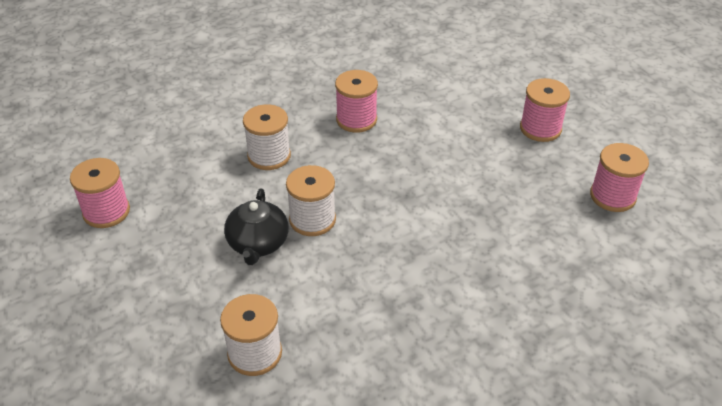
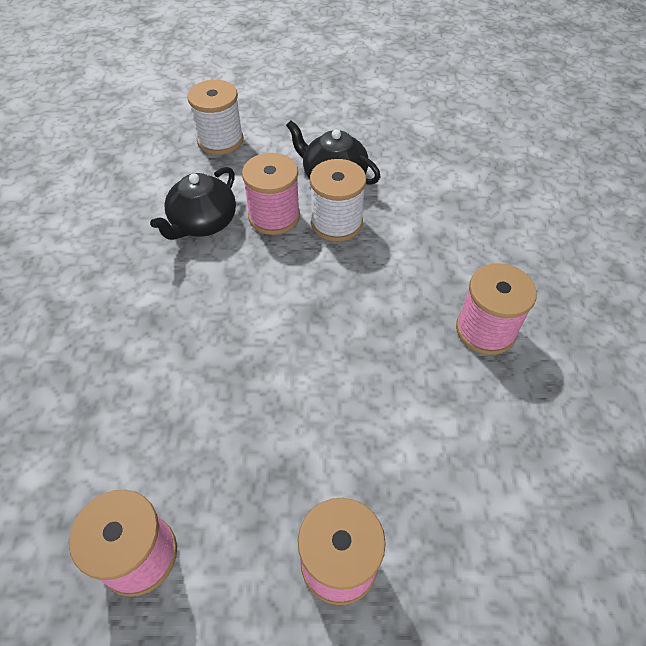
camera: 120 degrees right, 10 degrees up
(106, 212) = (440, 106): pink spool -> pink spool (274, 216)
(269, 156) = (457, 226): white spool -> none
(374, 302) = (203, 223): none -> black teapot

